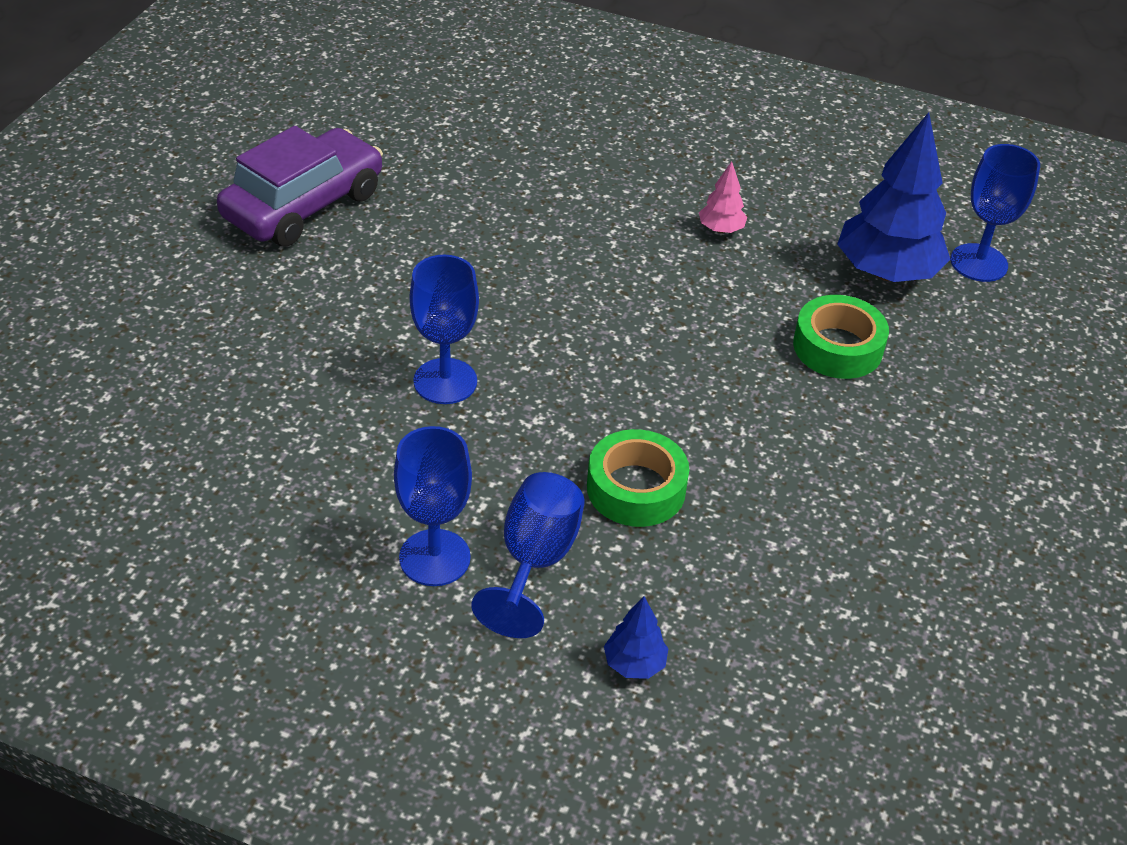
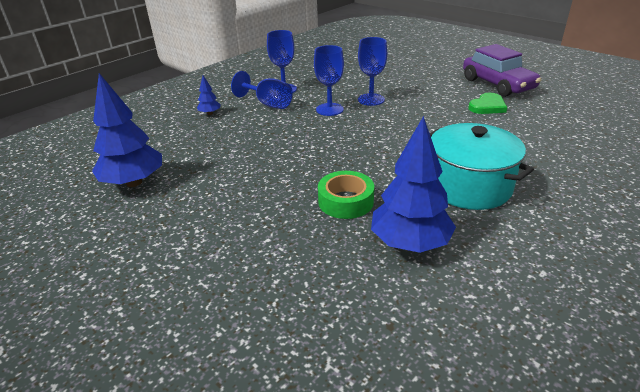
camera: 115 degrees right, 10 degrees down
(423, 217) = (487, 106): none -> green heart
(636, 488) = (287, 127): green tape -> none
(720, 229) = (469, 186): pink tree -> turquoise pot
(971, 656) = (134, 182): none -> blue tree
(978, 263) = (410, 299): blue goblet -> blue goblet (329, 109)

